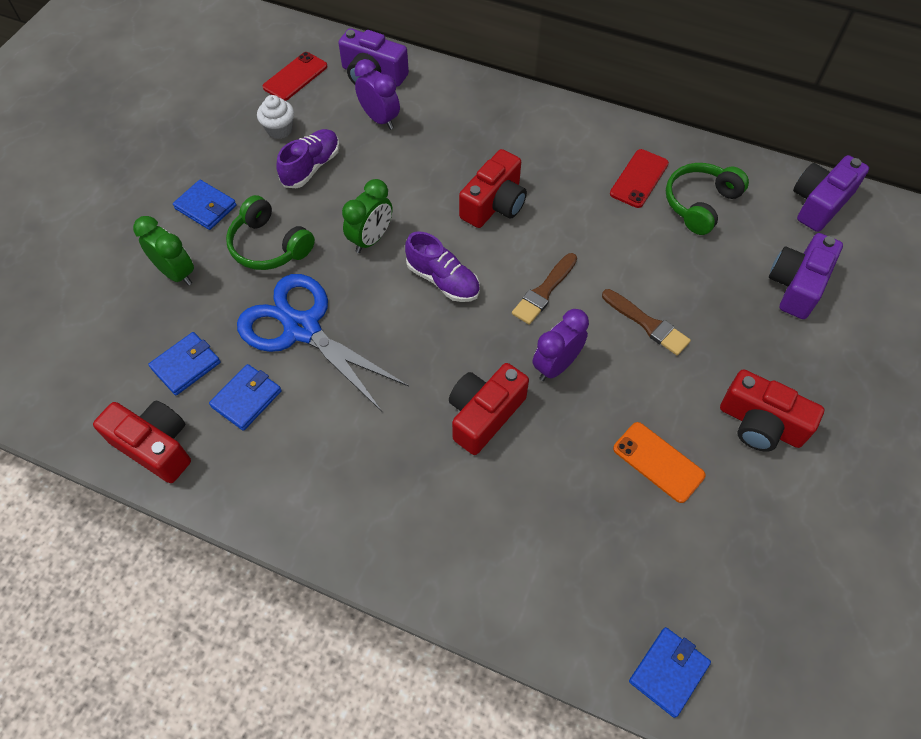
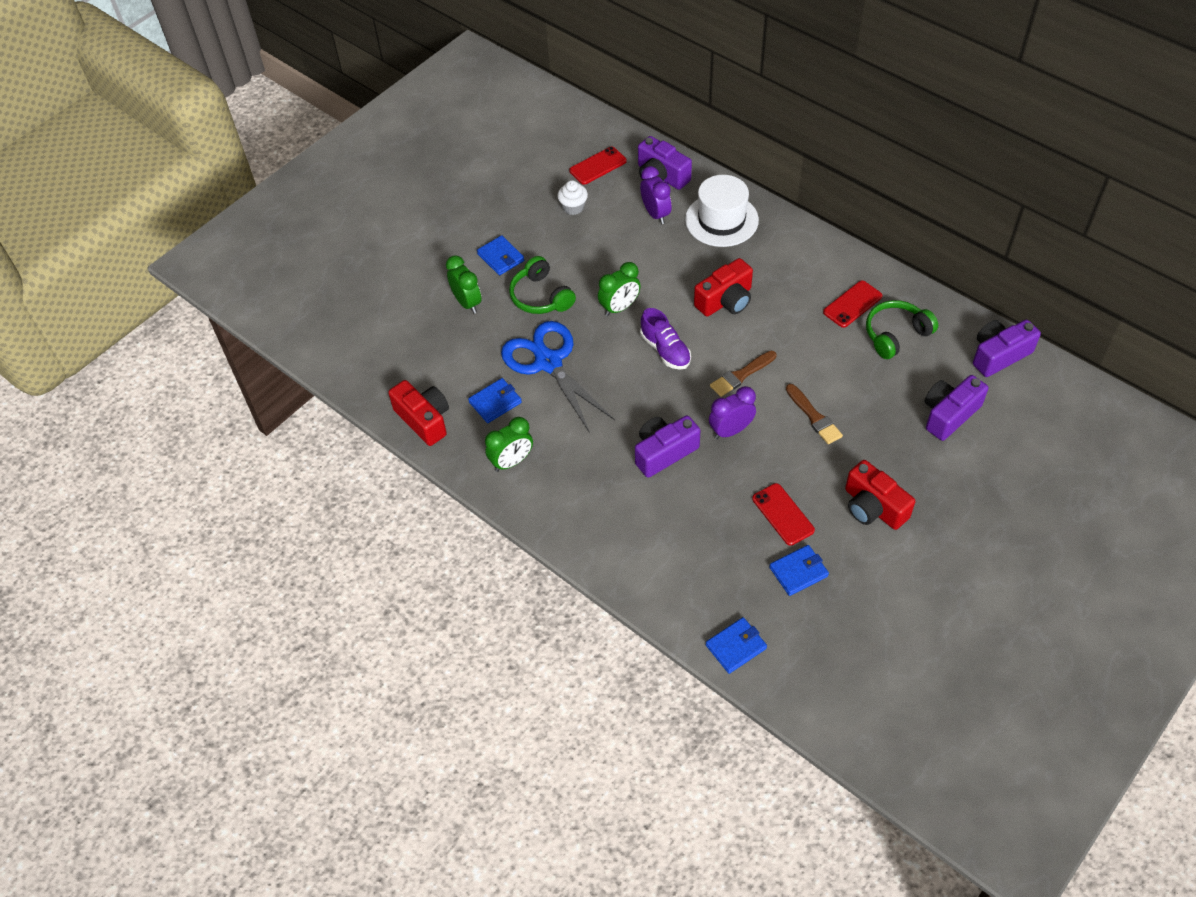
camera: 20 degrees right, 5 degrees down
(186, 365) = (458, 370): blue wallet -> blue wallet (798, 572)
(290, 477) = (511, 461): none -> green clock
(311, 167) = (590, 242): purple shoe -> none
(458, 111) = (721, 220): none -> white hat
(484, 415) = (664, 452): red camera -> purple camera
(658, 462) = (783, 514): orange phone -> red phone

